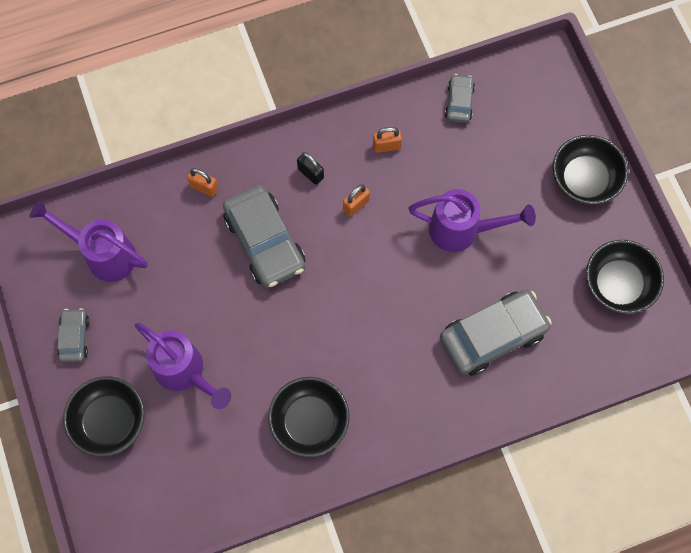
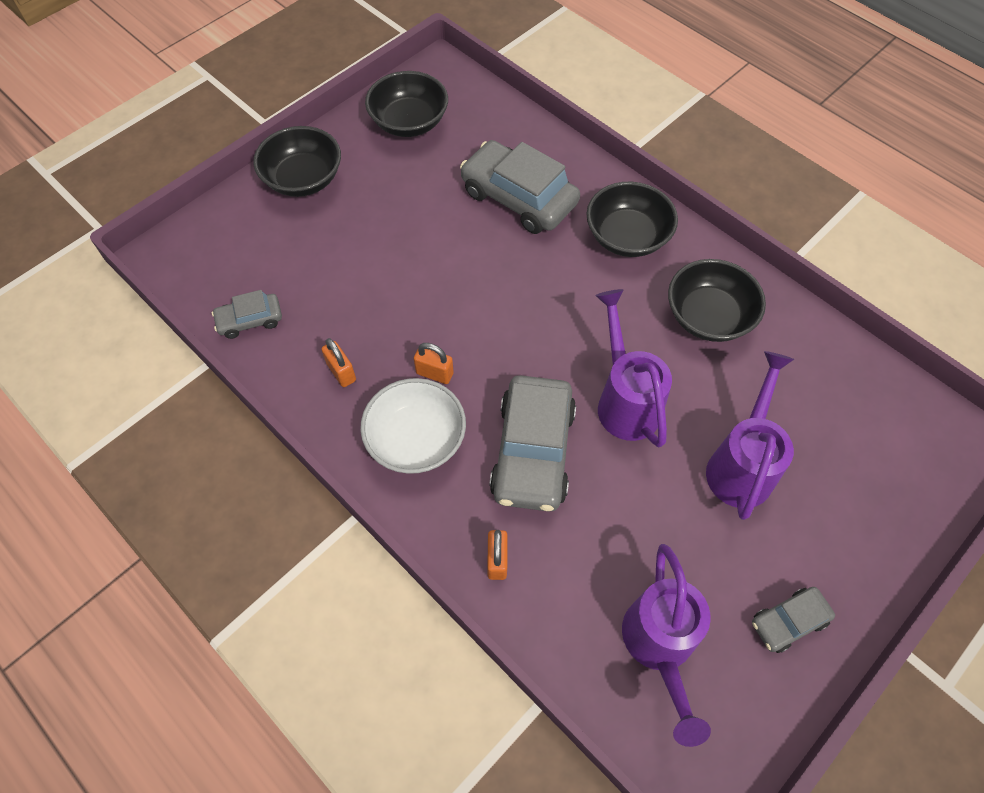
camera: 115 degrees left, 10 degrees down
(109, 421) = (852, 520): black bowl -> black bowl (627, 237)
(265, 242) = (533, 451): grey car -> grey car turned 150 degrees clockwise
(310, 173) = (416, 440): black padlock -> white bowl
(463, 230) = (414, 261): purple watering can -> purple watering can (625, 400)

